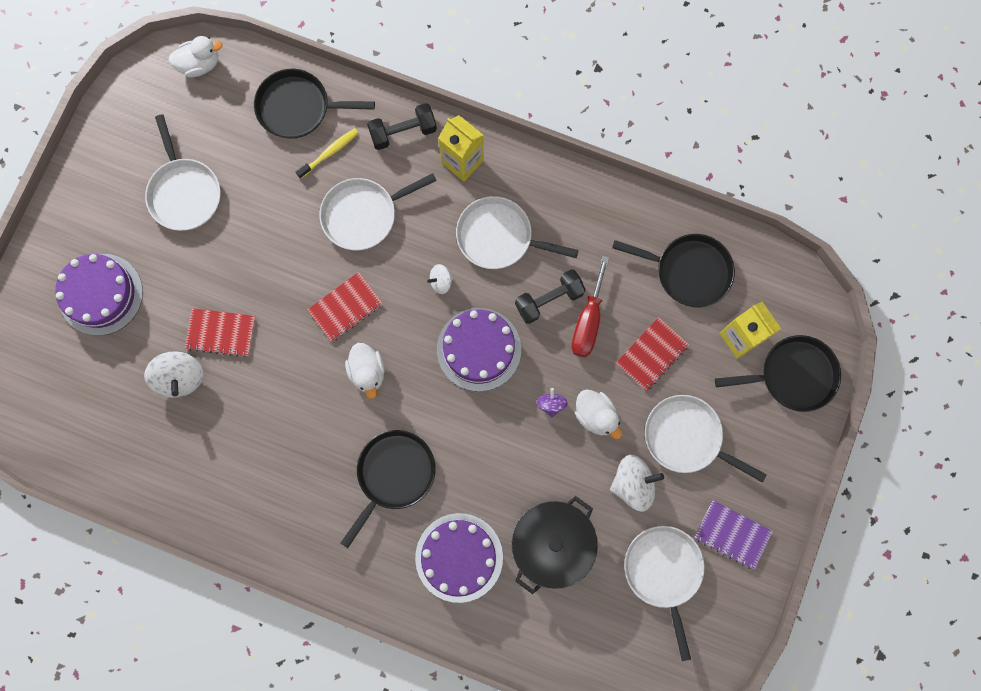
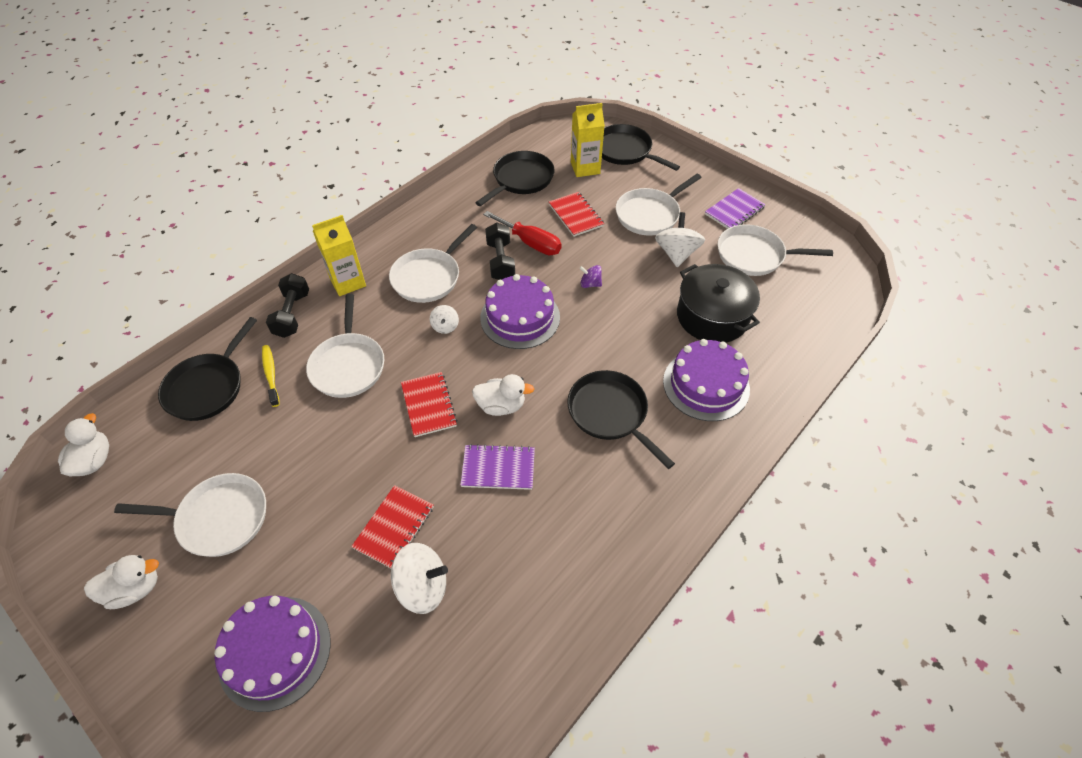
camera: 70 degrees left, 25 degrees down
(302, 395) = (498, 468): none -> purple notebook
(595, 415) = (611, 260): white duck -> white duck (135, 589)
(793, 375) = (625, 151): black pan -> black pan turned 60 degrees counterclockwise

